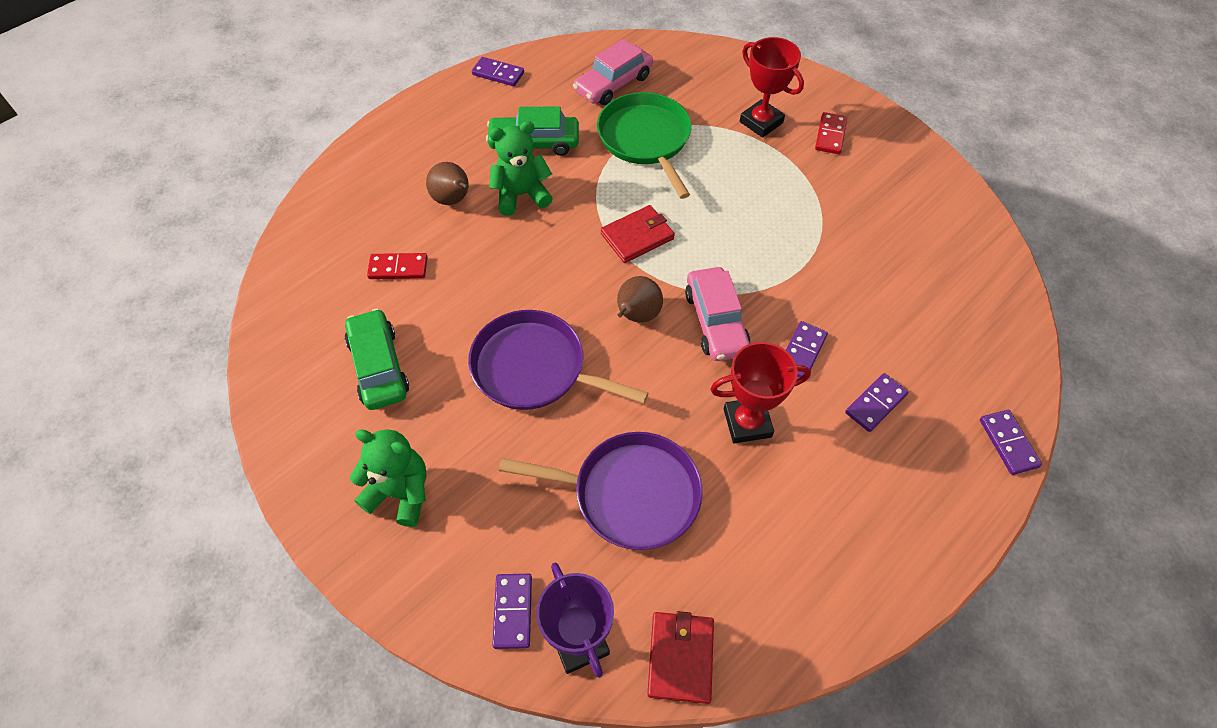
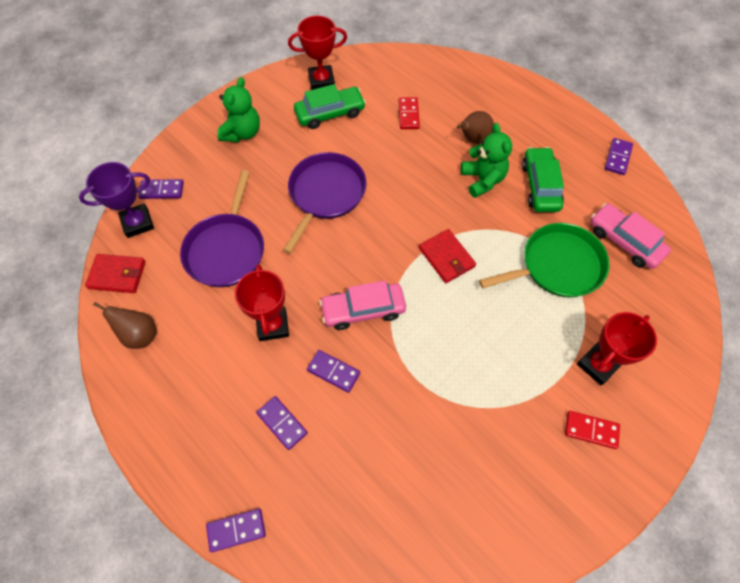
camera: 90 degrees right, 5 degrees up
(305, 380) = (321, 81): none -> red trophy
(637, 316) = (369, 256): brown pear -> brown pear (139, 335)

